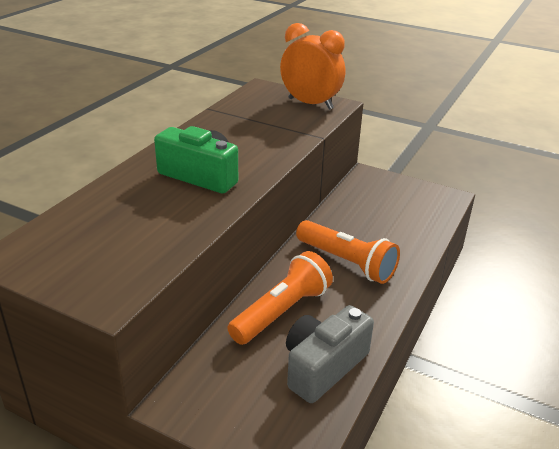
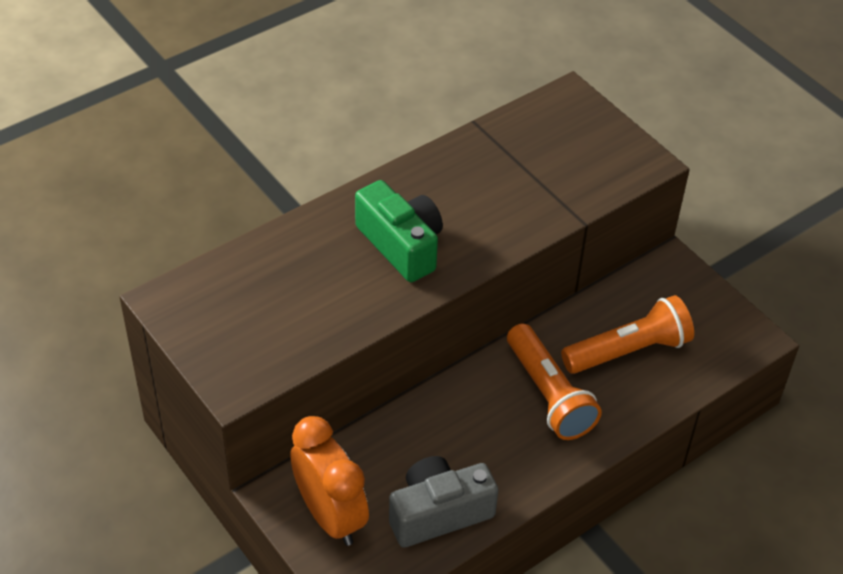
camera: 25 degrees right, 15 degrees up
(282, 312) = (435, 433): orange flashlight -> orange flashlight (629, 351)
(310, 104) = (612, 152): orange clock -> orange clock (330, 516)

